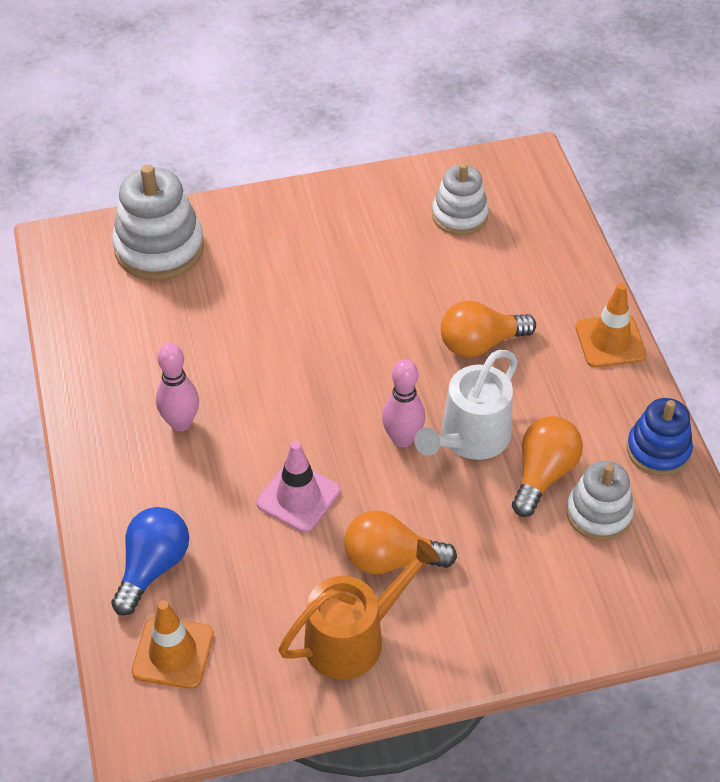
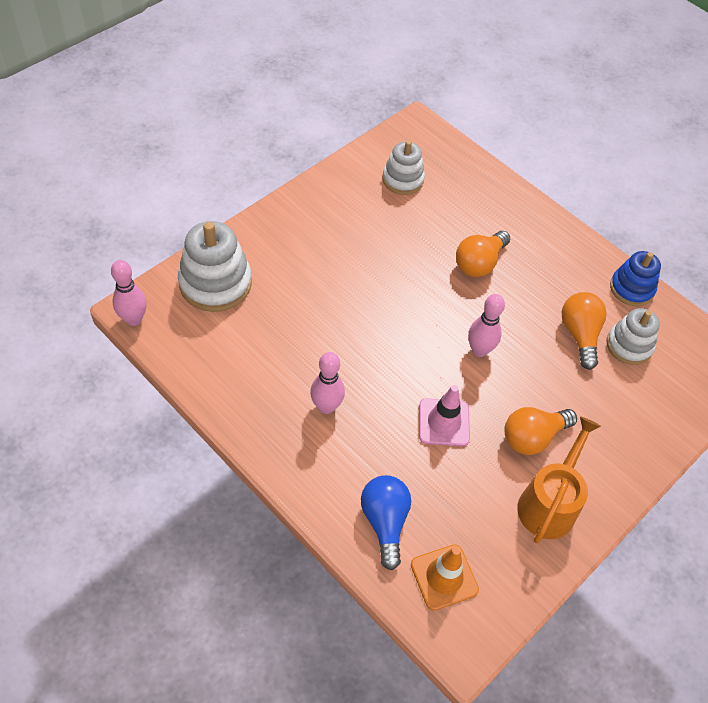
camera: 35 degrees left, 5 degrees up
(49, 252) = (133, 319): none -> pink bowling pin
(470, 438) = (519, 330): white watering can -> none
(610, 341) = (554, 228): orange traffic cone -> none

